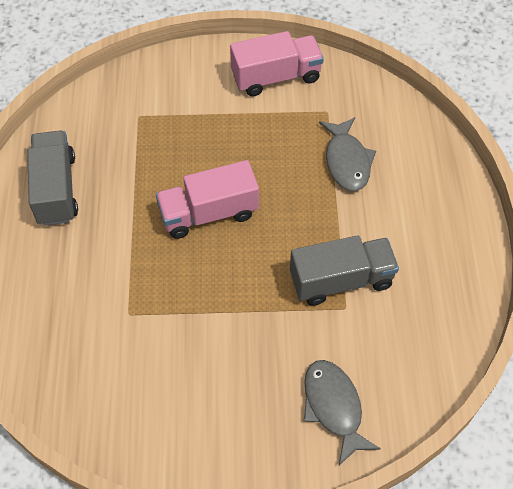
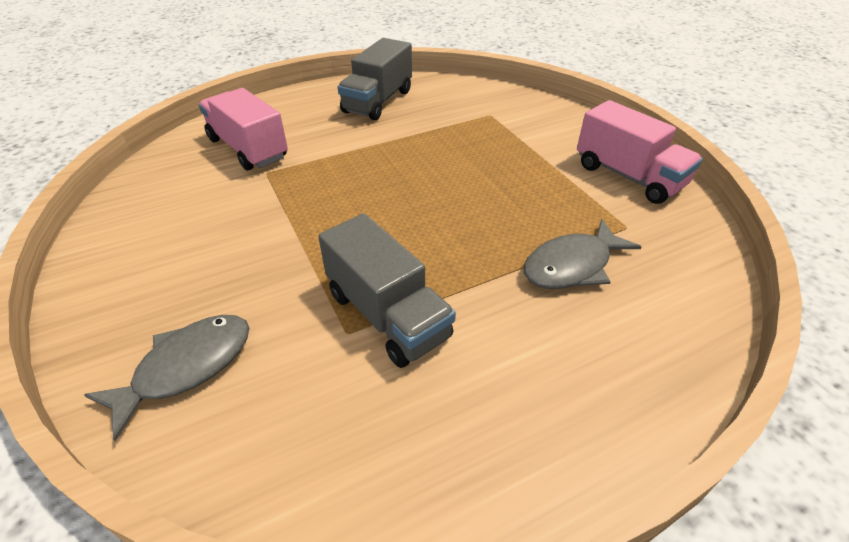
camera: 65 degrees right, 15 degrees down
(56, 189) = (378, 101): grey truck -> grey truck turned 150 degrees clockwise
(209, 213) = (412, 184): pink truck -> pink truck (248, 149)

